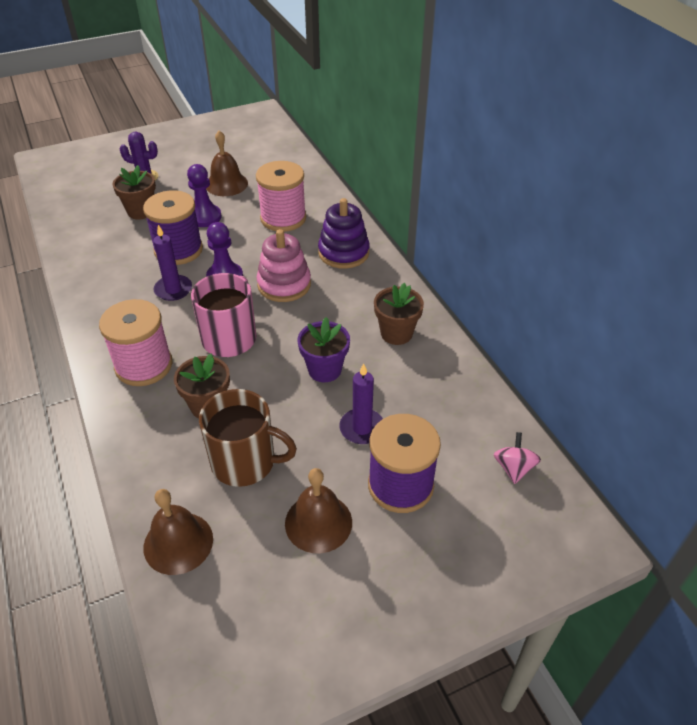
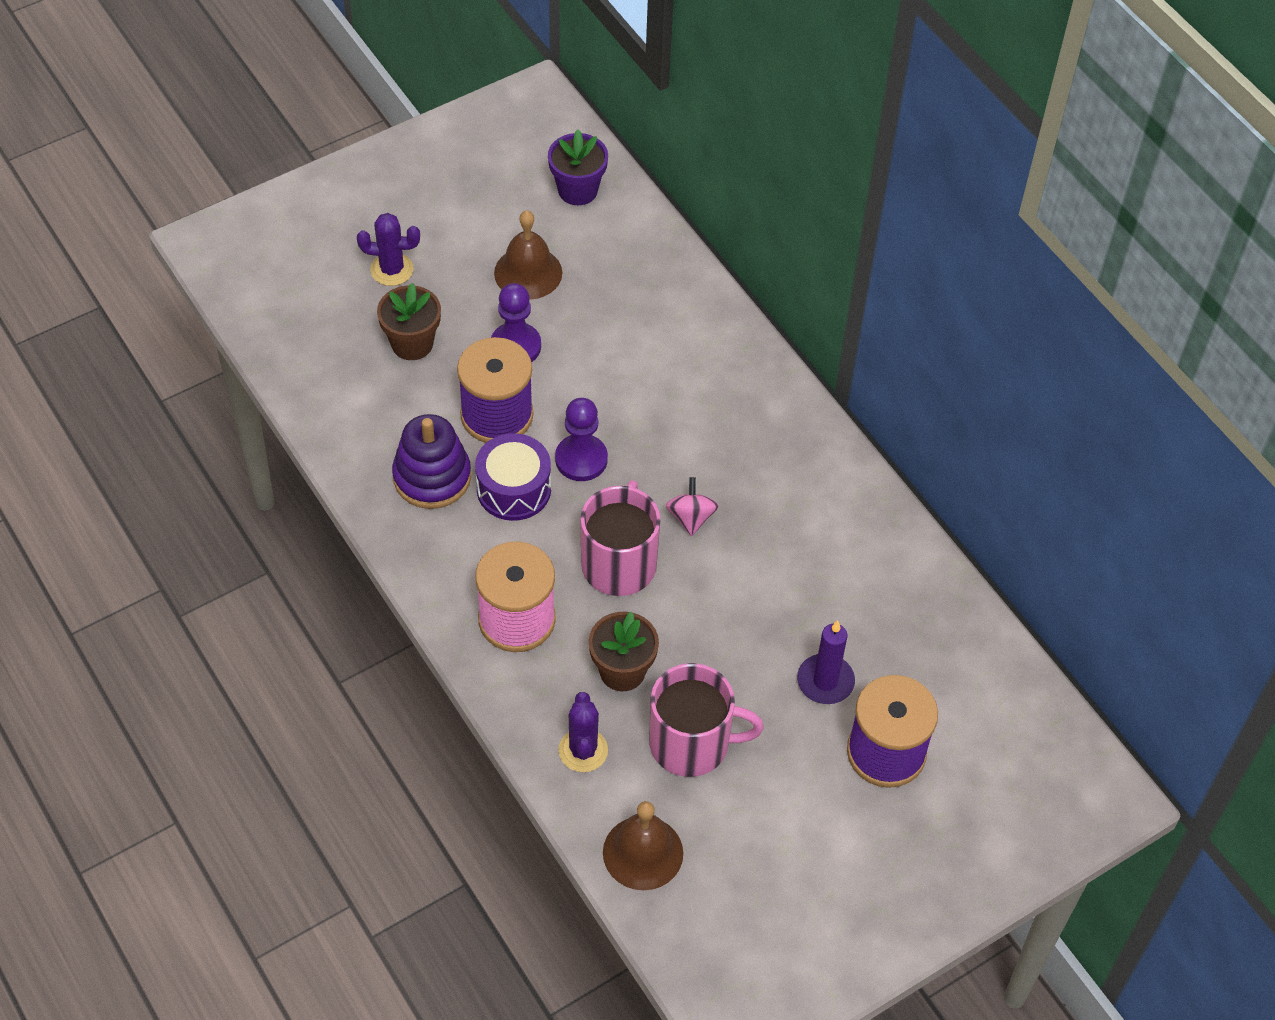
camera: 10 degrees left, 10 degrees up
(158, 458) = (583, 750): none -> purple cactus
(173, 290) = (513, 489): purple candle -> purple drum
(245, 462) = (692, 743): brown mug -> pink mug
(283, 218) = (636, 337): pink spool -> none
(284, 284) = (670, 464): pink stacking toy -> none
(318, 522) = (799, 810): brown bell -> none
(324, 370) = (759, 600): purple flower pot -> purple flower pot (577, 190)
(343, 253) = (742, 396): purple stacking toy -> purple stacking toy (432, 477)
(396, 333) = (844, 532): brown flower pot -> none
(513, 468) = (1017, 715): pink spinning top -> pink spinning top (691, 517)

